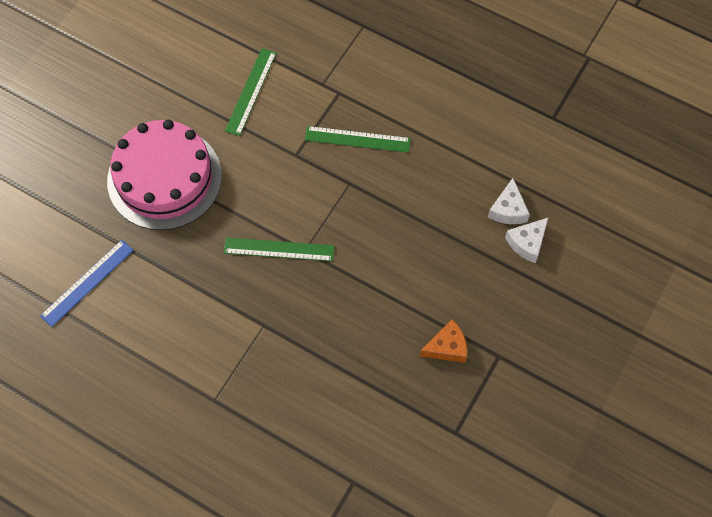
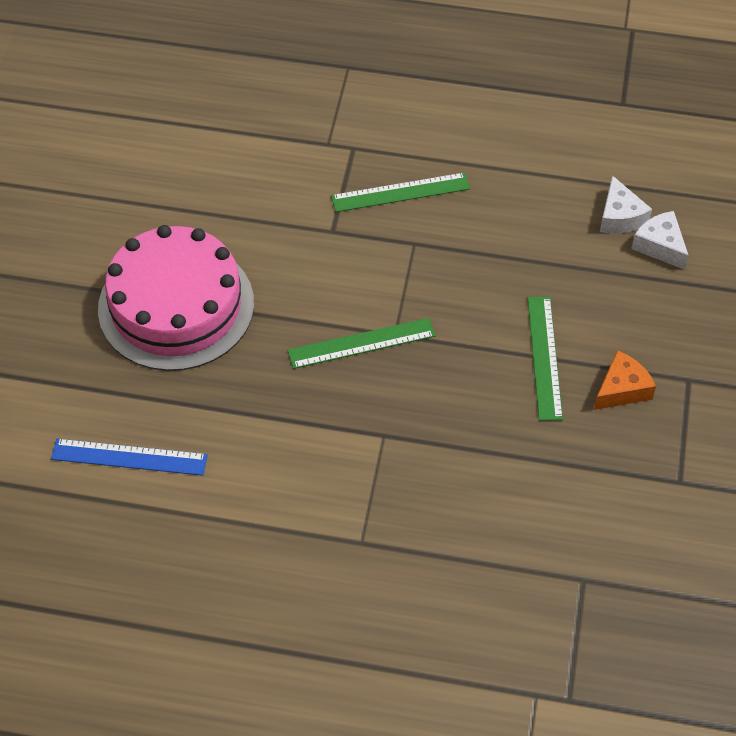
camera: 20 degrees left, 10 degrees down
(87, 282) = (129, 457): blue ruler -> blue ruler turned 75 degrees clockwise
(251, 91) = (241, 177): green ruler -> green ruler (544, 357)
(527, 243) = (660, 246): white cheese -> white cheese turned 120 degrees clockwise

